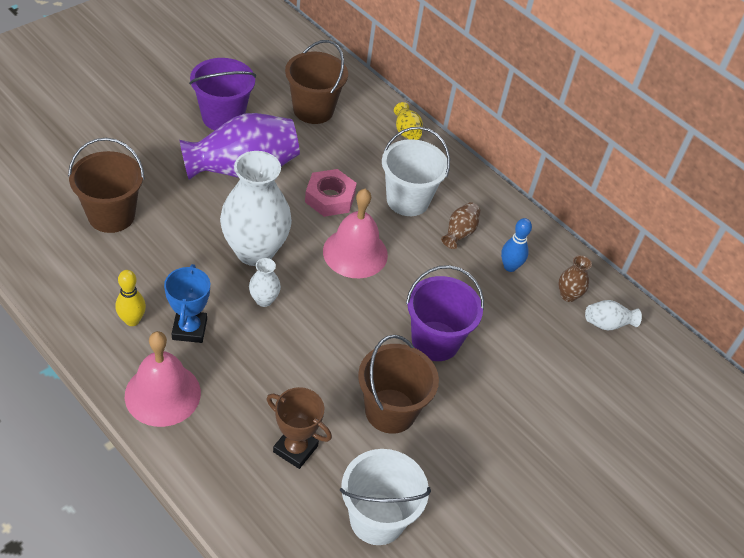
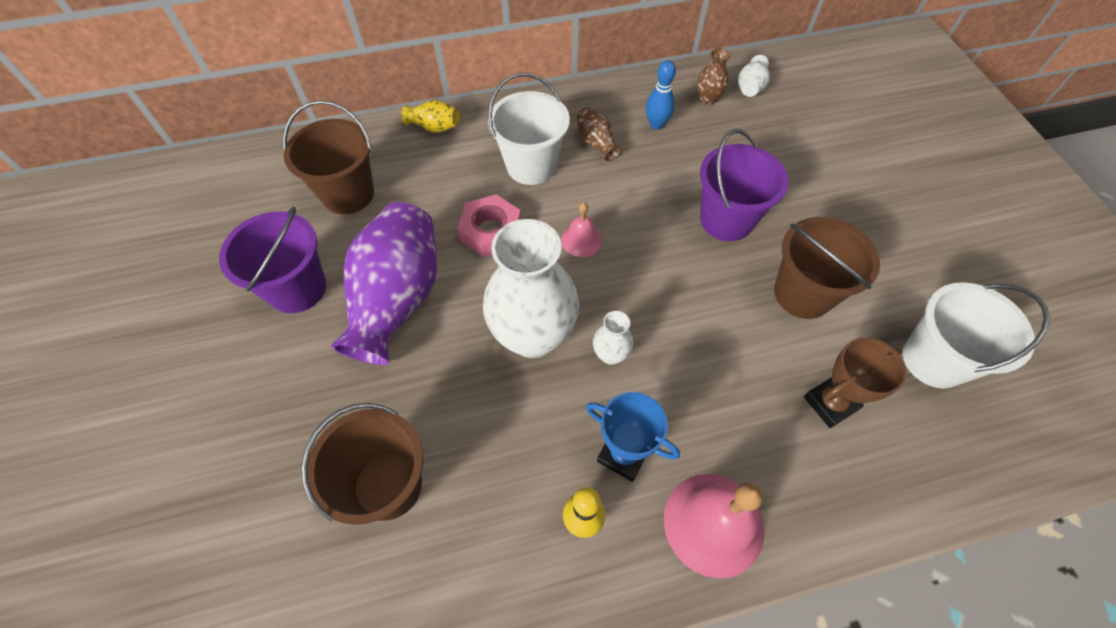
camera: 55 degrees left, 10 degrees up
(355, 253) = (581, 240): pink bell -> pink bell, size x0.53

